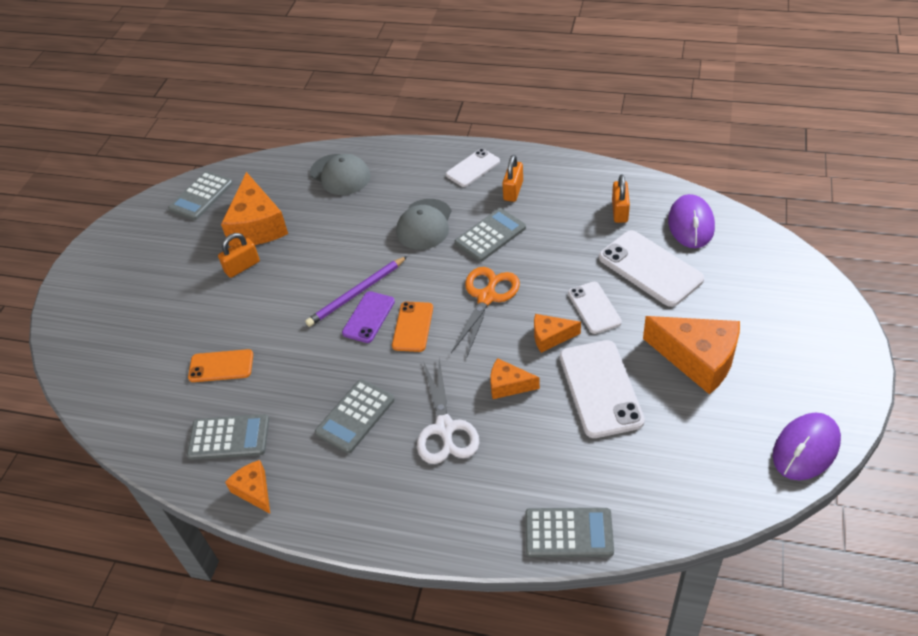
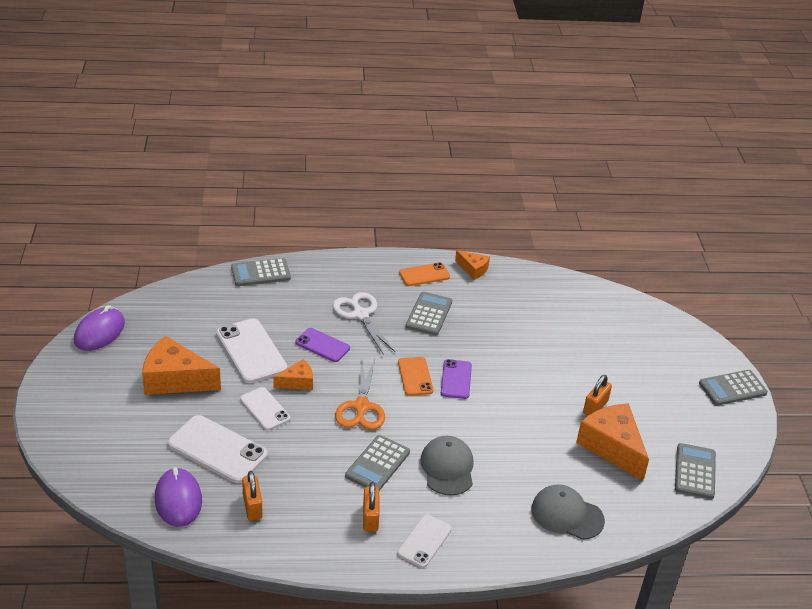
camera: 155 degrees right, 10 degrees down
(221, 366) = (551, 332): orange phone -> orange phone (424, 275)
(229, 437) = (511, 293): grey calculator -> grey calculator (732, 388)
(356, 293) = (477, 396): purple pencil -> none
(508, 385) = (322, 345): orange cheese -> purple phone

